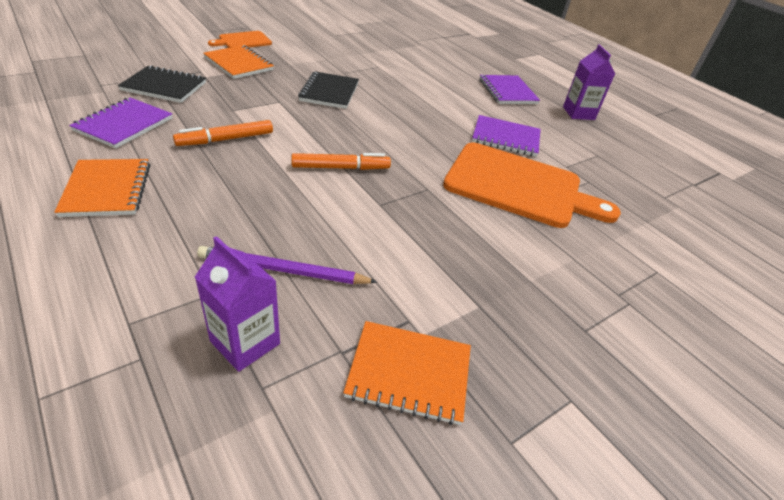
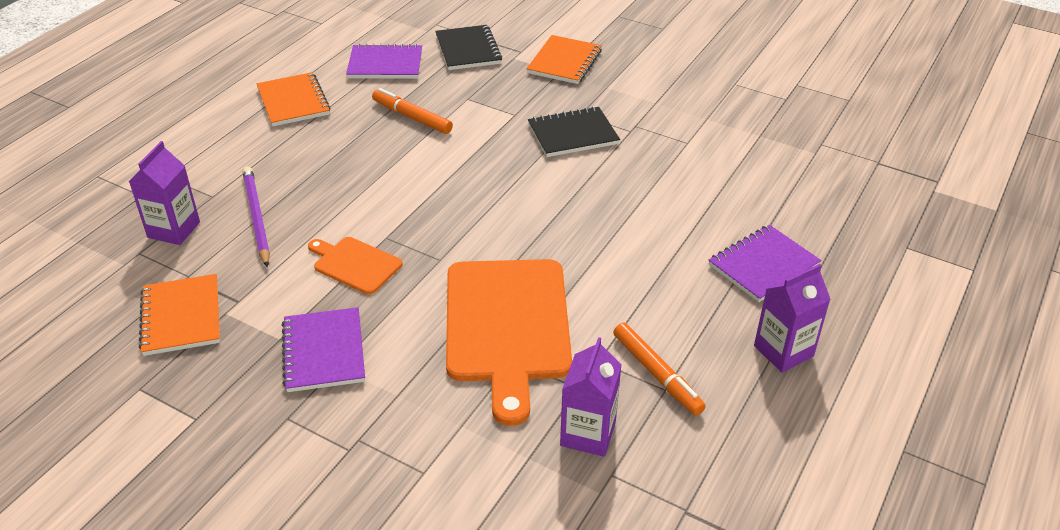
camera: 70 degrees right, 0 degrees up
(107, 189) = (293, 102): orange notebook -> orange notebook turned 75 degrees counterclockwise
(243, 41) = (622, 41): orange cutting board -> orange cutting board (355, 264)
(341, 168) = (426, 194): orange marker -> orange marker (657, 374)
(505, 138) = (616, 292): purple notebook -> purple notebook (324, 352)
(630, 192) = (588, 434): none -> purple carton

